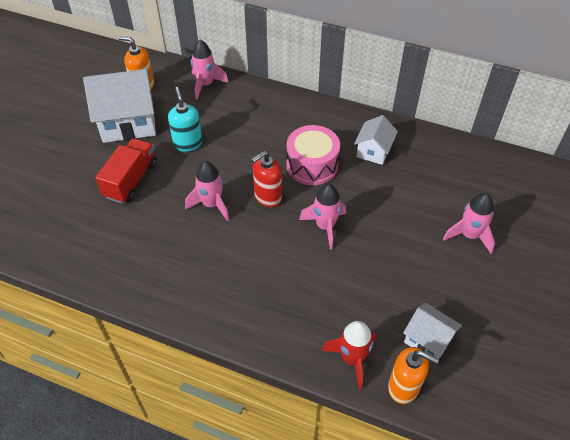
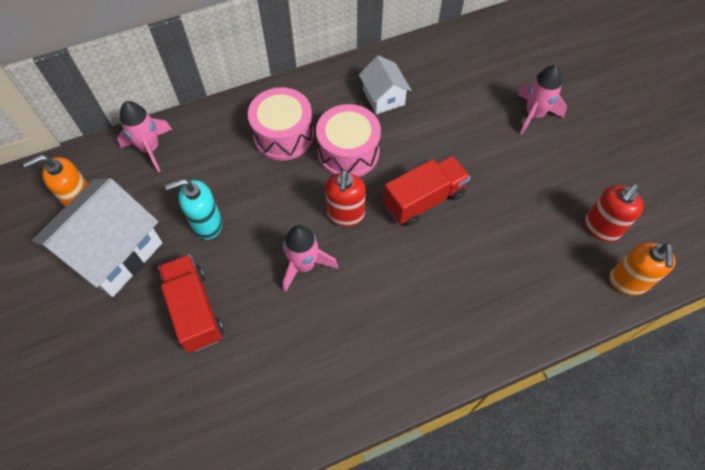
camera: 45 degrees left, 10 degrees up
(188, 143) = (207, 224): turquoise soap dispenser -> turquoise soap dispenser turned 45 degrees counterclockwise
(285, 128) = (283, 135): none -> pink drum
(325, 226) = (424, 200): pink rocket -> red truck
(352, 359) = (571, 295): red rocket -> none
(404, 387) = (628, 281): orange soap dispenser -> orange soap dispenser turned 120 degrees clockwise
(428, 340) = (601, 228): white house -> red soap dispenser

